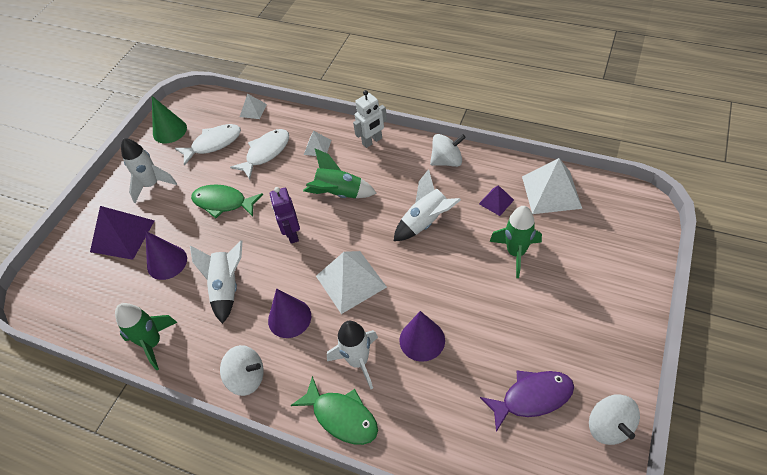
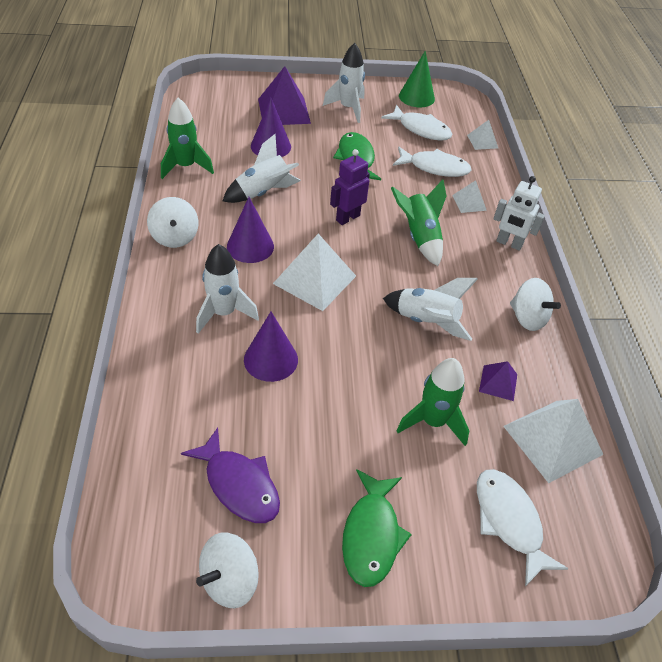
camera: 55 degrees right, 5 degrees down
(342, 416) = (158, 318): green fish -> green fish (371, 535)
(604, 241) = (509, 521): none -> white fish

